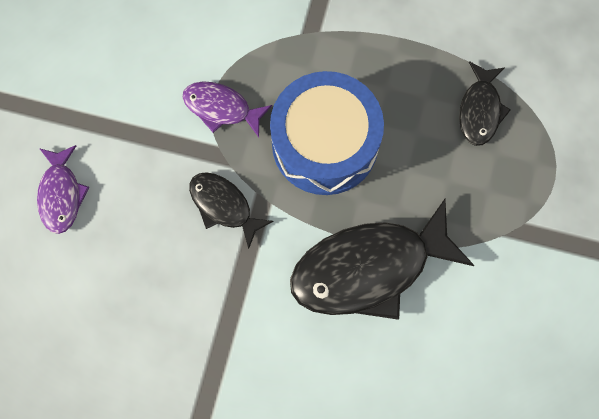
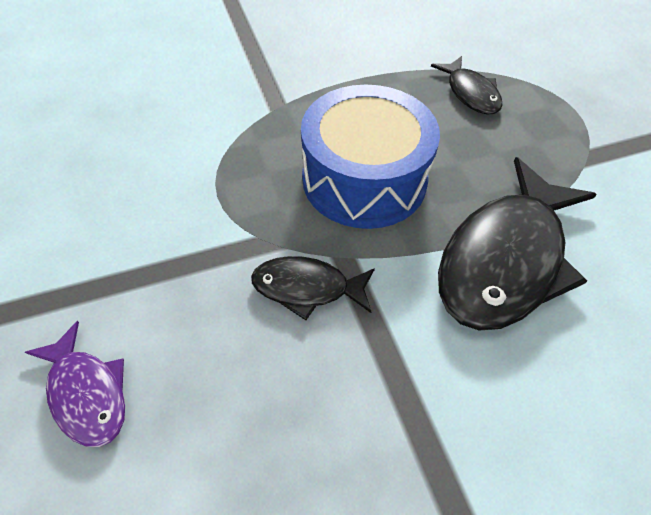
camera: 35 degrees left, 20 degrees down
(221, 108) = (235, 202): purple fish -> none

